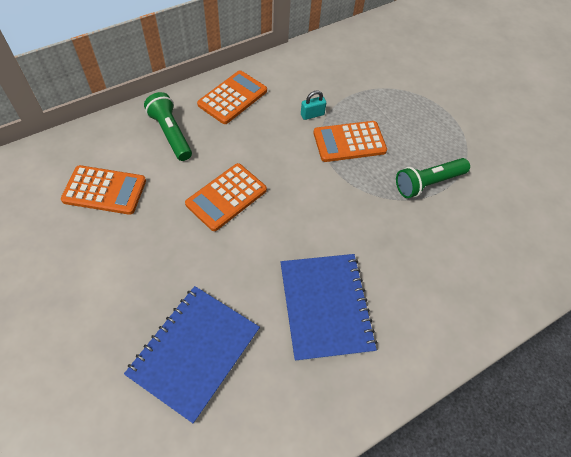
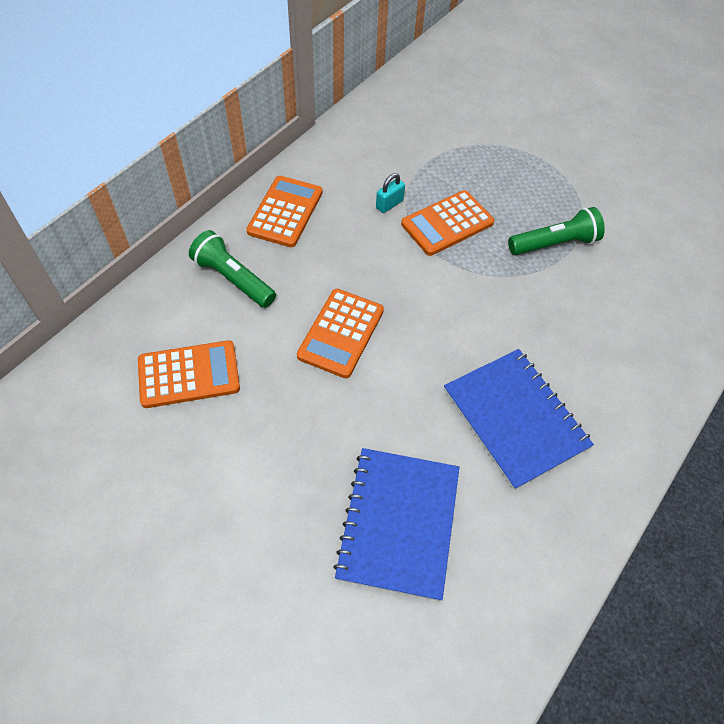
camera: 20 degrees left, 0 degrees up
(428, 183) = (554, 244): green flashlight -> green flashlight turned 150 degrees counterclockwise

